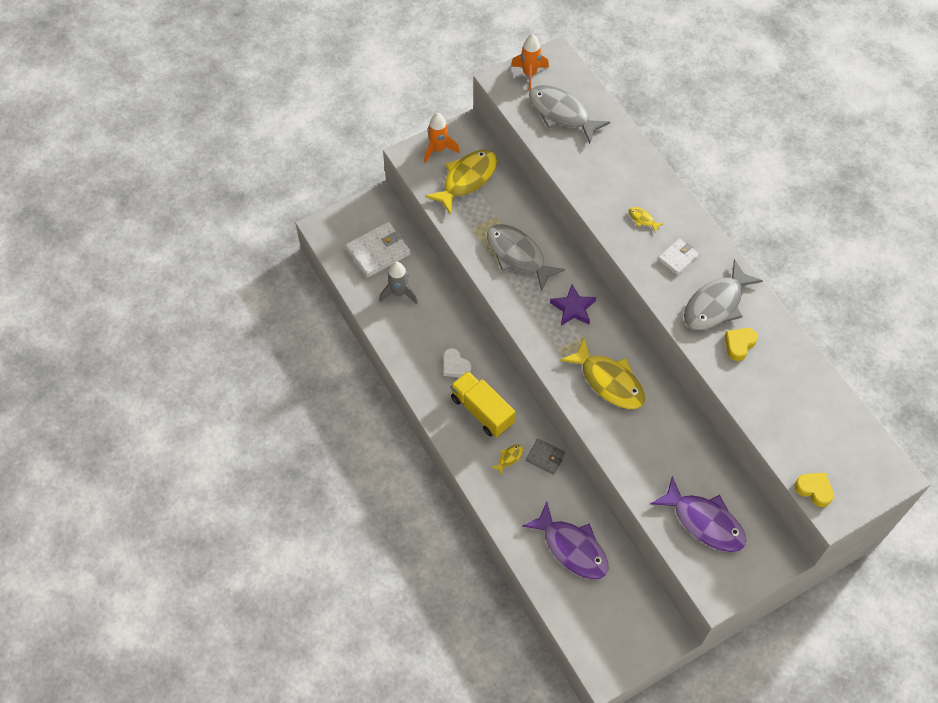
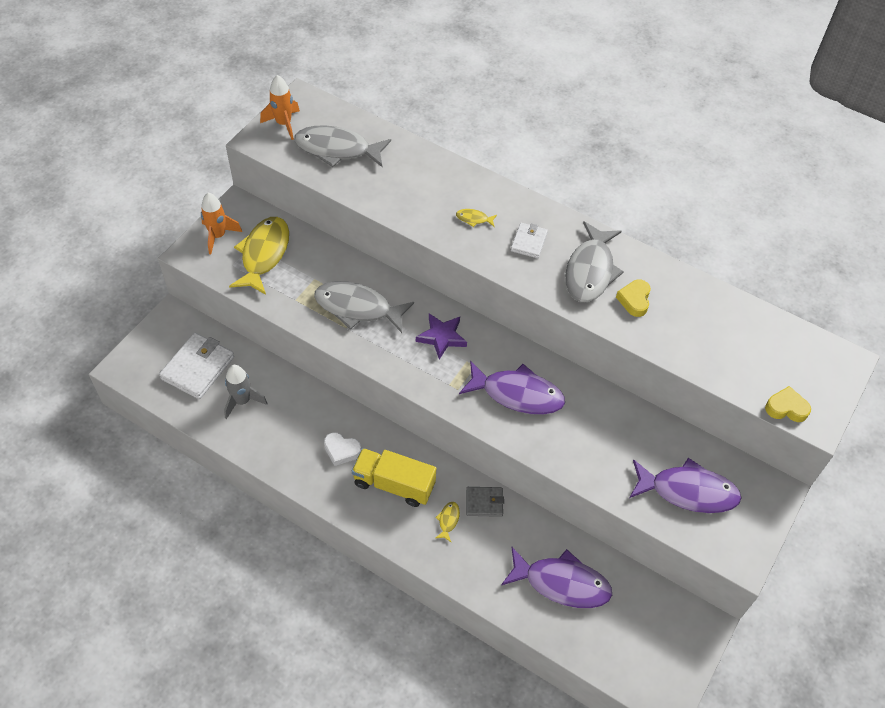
camera: 30 degrees left, 5 degrees down
(609, 381) = (517, 394): yellow fish -> purple fish

